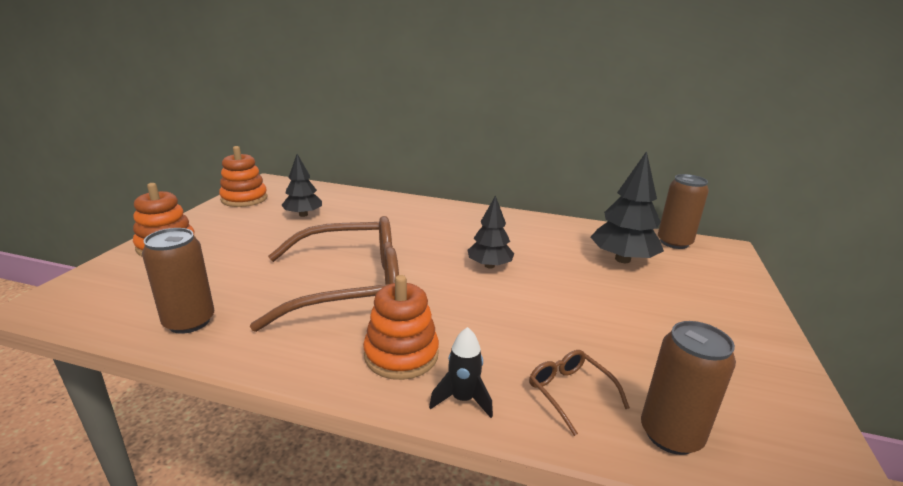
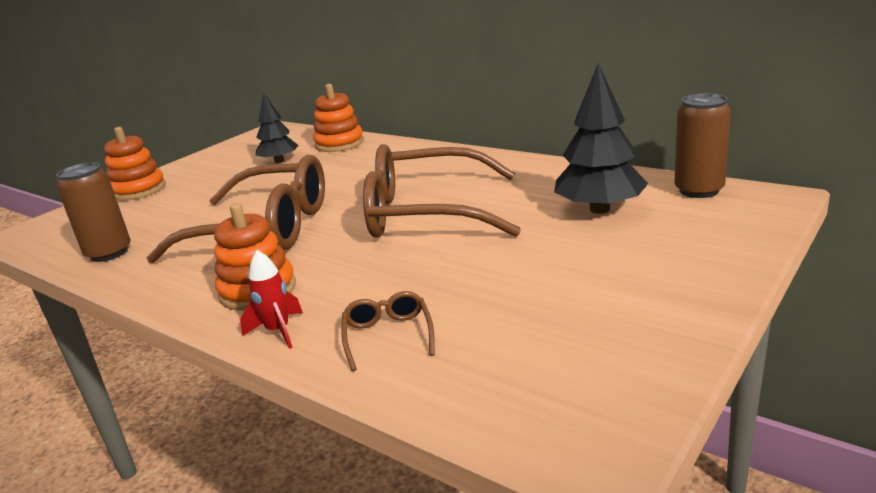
camera: 25 degrees right, 0 degrees up
(244, 199) = (237, 146): orange stacking toy -> orange stacking toy (339, 144)
(462, 399) = (278, 331): black rocket -> red rocket
(489, 265) = (426, 213): black tree -> brown glasses
(670, 435) = (455, 383): brown can -> none

